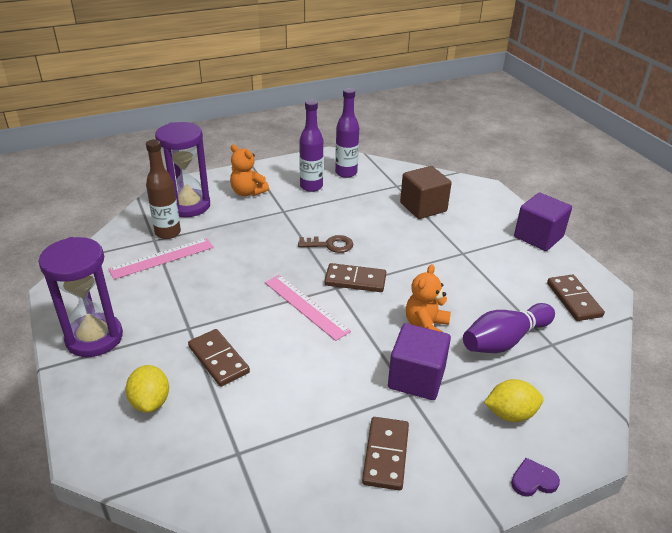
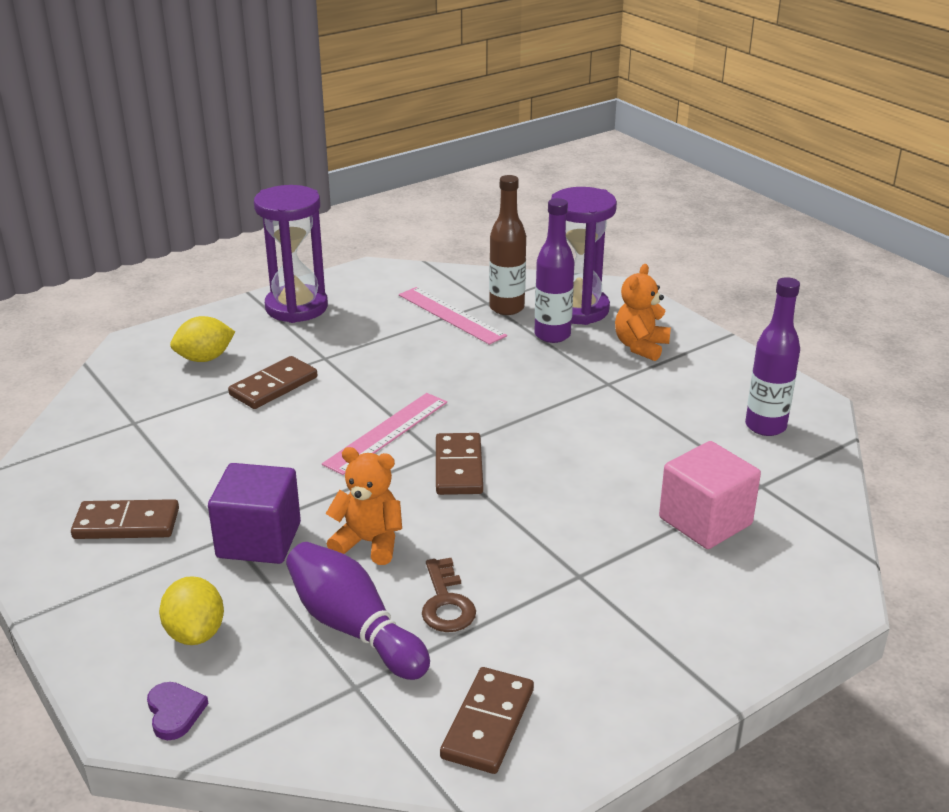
camera: 80 degrees right, 5 degrees down
(311, 186) = (695, 398): purple bottle -> purple bottle (552, 335)
(330, 245) = (538, 435): brown key -> brown key (446, 603)
(423, 207) = (705, 521): brown cube -> pink cube
(533, 480) = (77, 654): purple heart -> purple heart (175, 712)
(538, 237) = (685, 680): purple cube -> none
(574, 300) = (488, 723): brown domino -> brown domino turned 45 degrees counterclockwise

